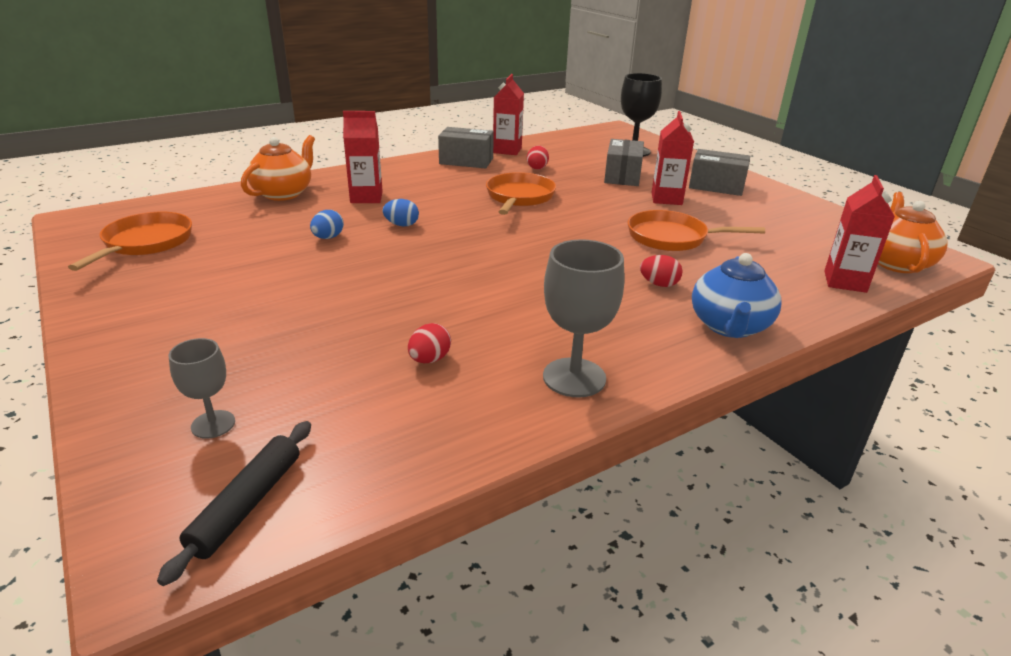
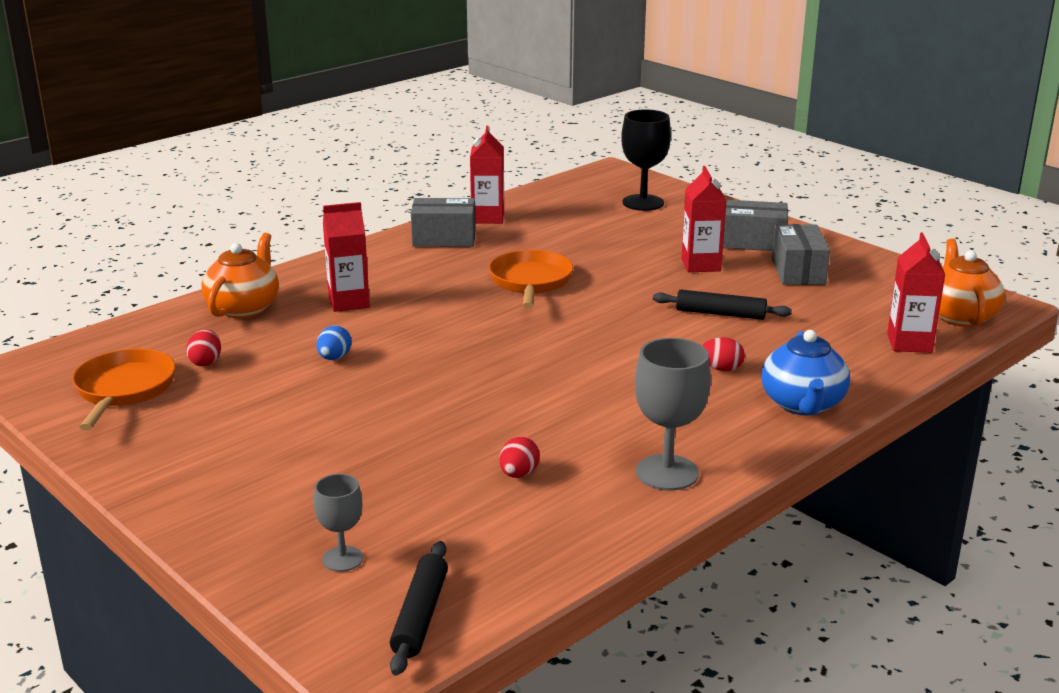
camera: 10 degrees left, 5 degrees down
(401, 225) = (410, 333): blue egg -> none
(537, 168) = (535, 239): red egg -> red egg (206, 362)
(622, 176) = (641, 240): grey box -> grey box (798, 271)
(672, 238) = (720, 313): orange pan -> black rolling pin

